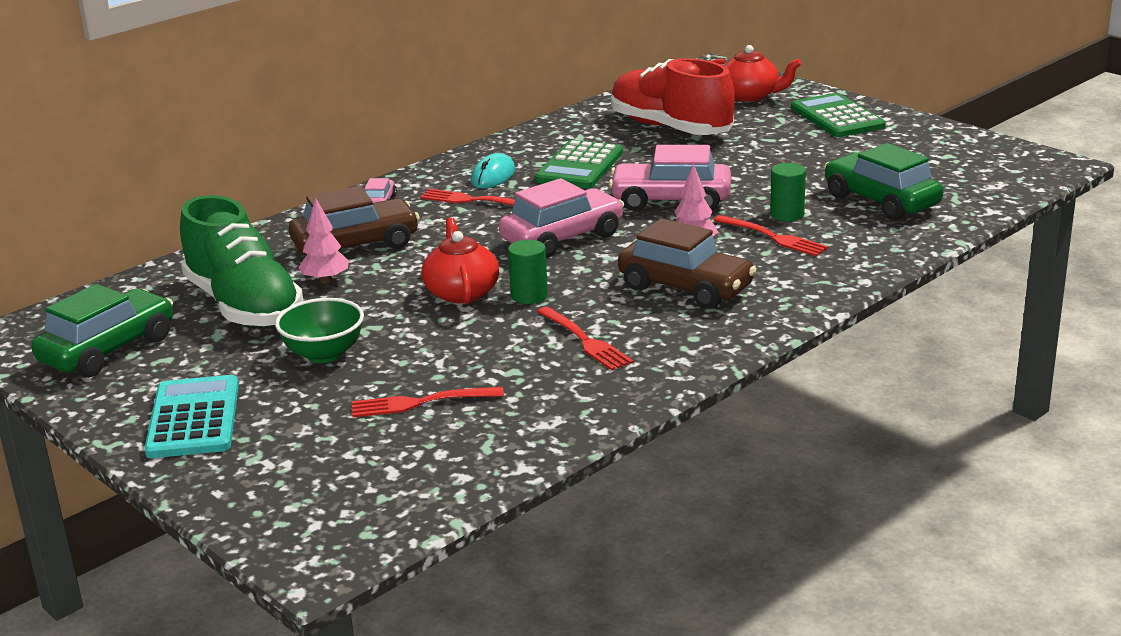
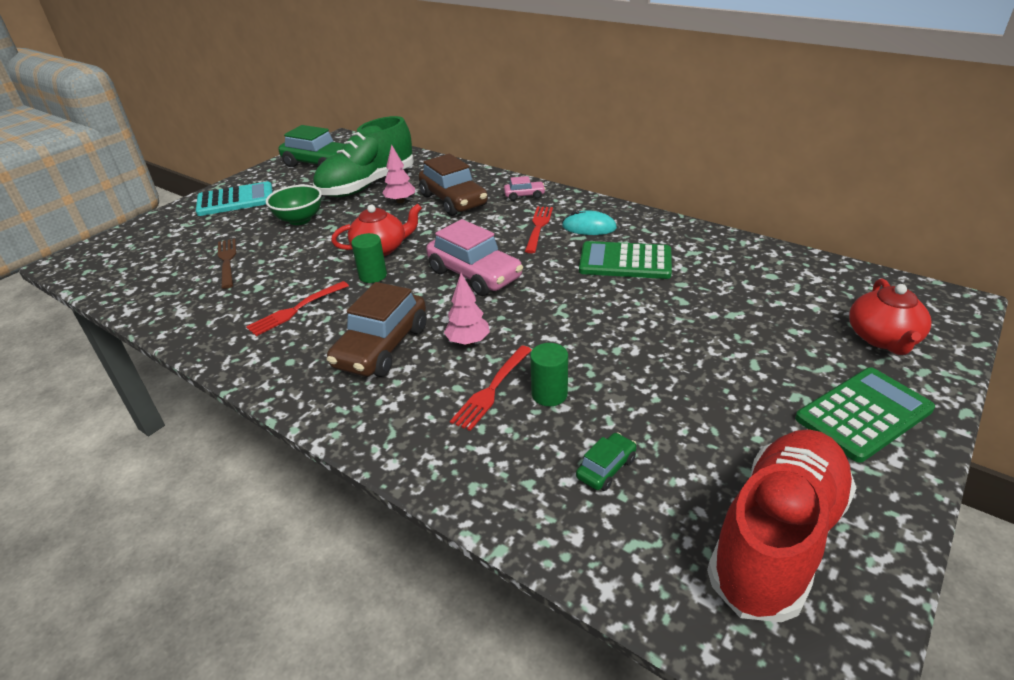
camera: 80 degrees right, 10 degrees up
(421, 402) = (227, 261): red fork -> brown fork
(670, 128) = (745, 297): red shoe -> red shoe (777, 539)
(671, 200) = (564, 318): pink car -> none
(881, 201) = (606, 468): green car -> green car, size x0.47

